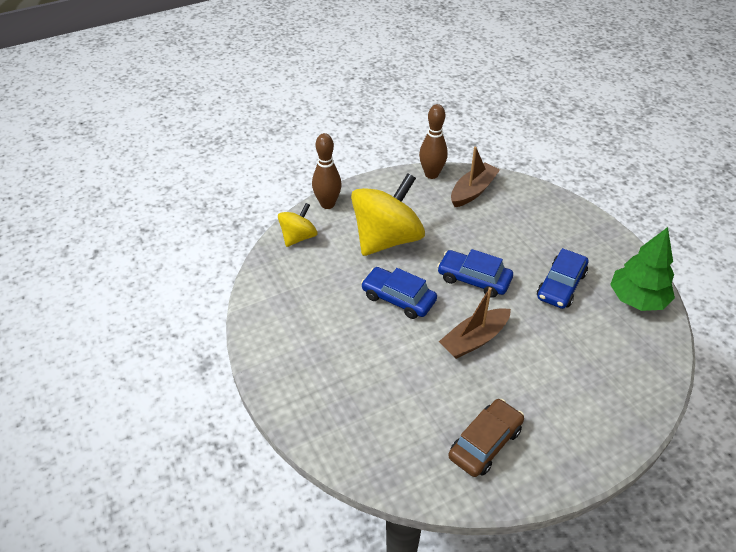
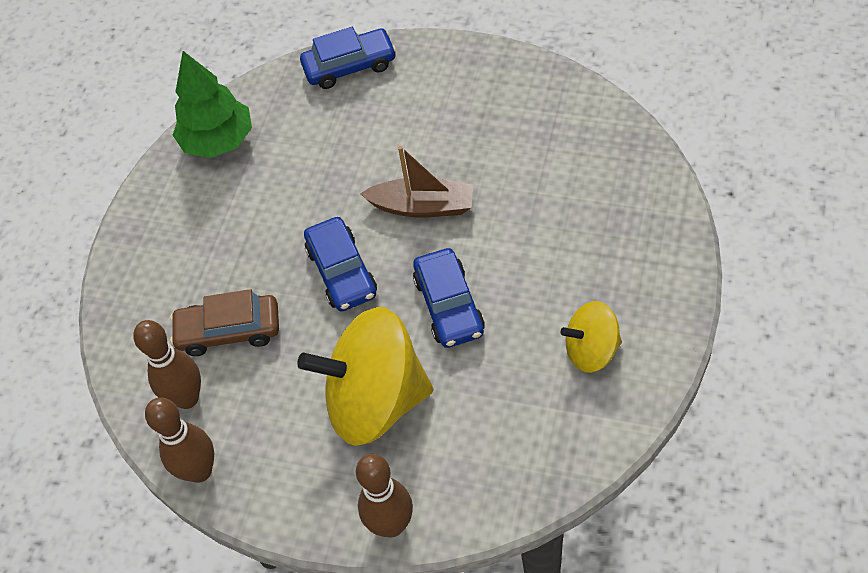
camera: 130 degrees left, 10 degrees up
(298, 237) = (484, 490): yellow spinning top -> yellow spinning top (591, 350)
(473, 191) = (187, 398): brown boat -> brown bowling pin
(485, 443) = (520, 114): brown car -> brown car (229, 331)
(561, 285) = (266, 203): blue car -> blue car (350, 66)

